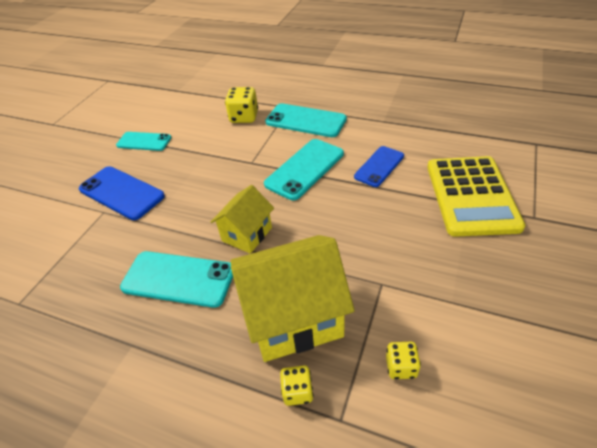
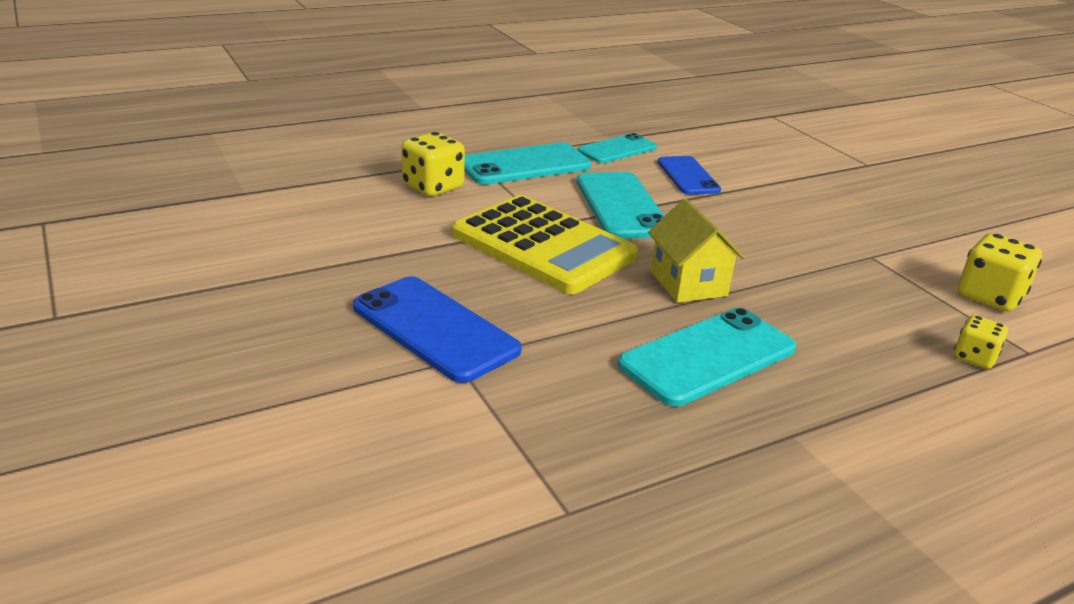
camera: 55 degrees left, 15 degrees down
(121, 193) = (434, 329): blue phone -> blue phone turned 60 degrees clockwise
(144, 141) = (330, 265): turquoise phone -> turquoise phone (617, 149)
(293, 317) = (867, 316): yellow house -> none
(401, 367) = (989, 297): yellow dice -> yellow dice, size x1.66
(471, 196) = (802, 168): yellow calculator -> yellow calculator (543, 245)

